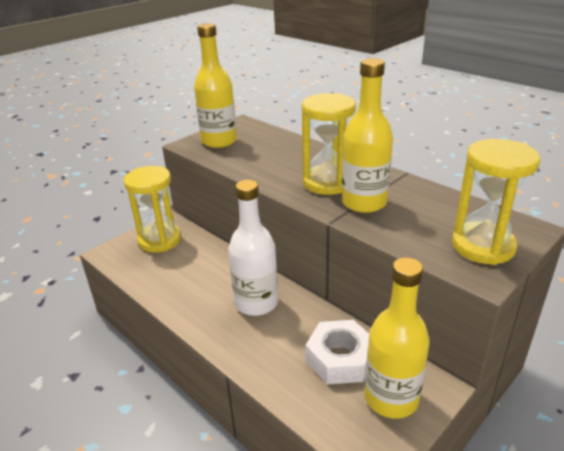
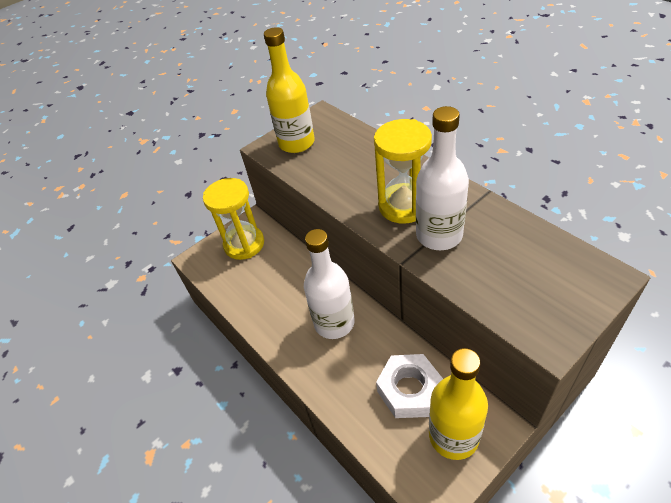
camera: 10 degrees right, 15 degrees up
(364, 203) = (439, 235): yellow bottle -> white bottle
(482, 246) = (555, 300): yellow hourglass -> none

